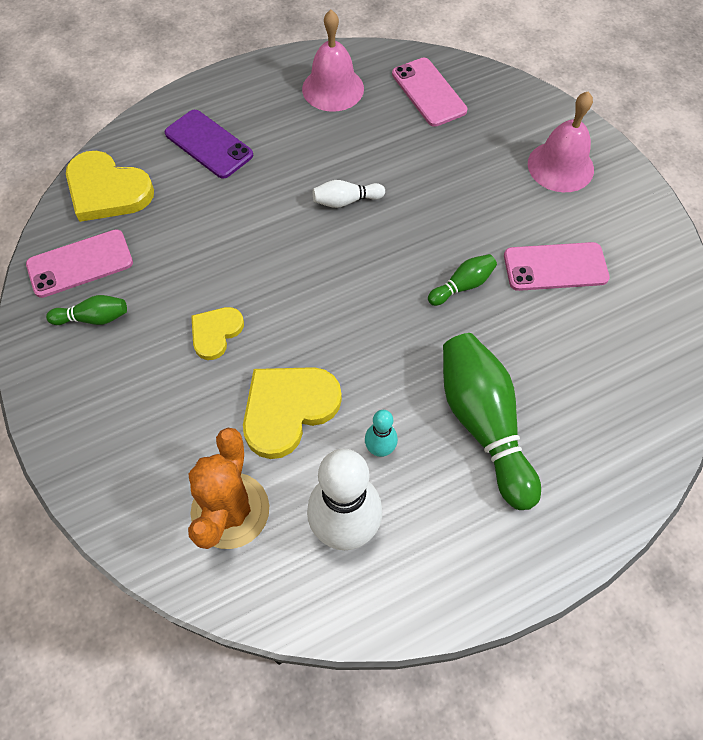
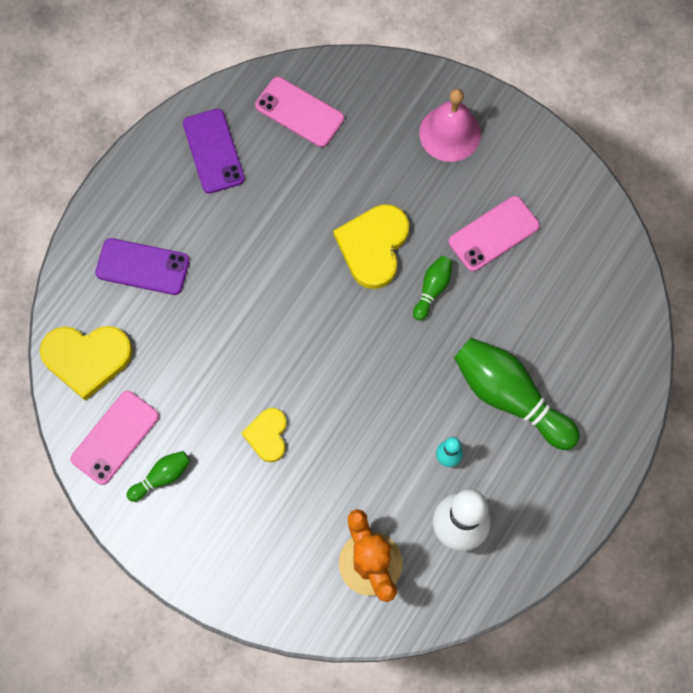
camera: 30 degrees left, 10 degrees up
(288, 409) = (363, 465): yellow heart -> yellow heart (373, 246)
(333, 88) = (213, 151): pink bell -> purple phone
(346, 201) = (295, 260): white bowling pin -> none

